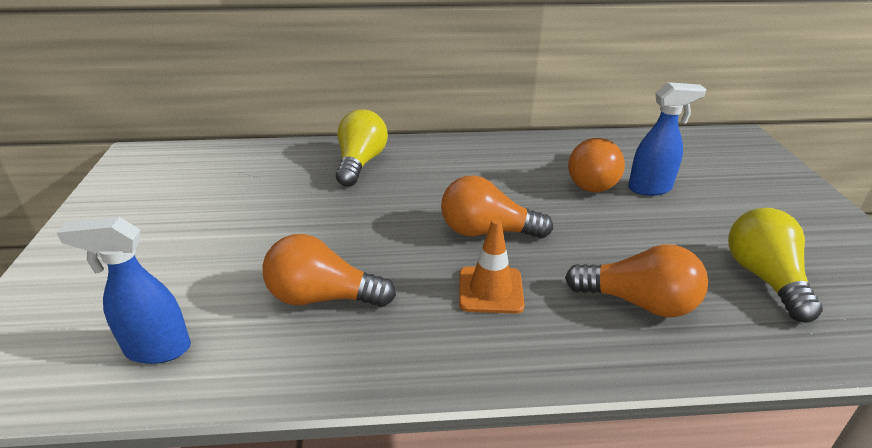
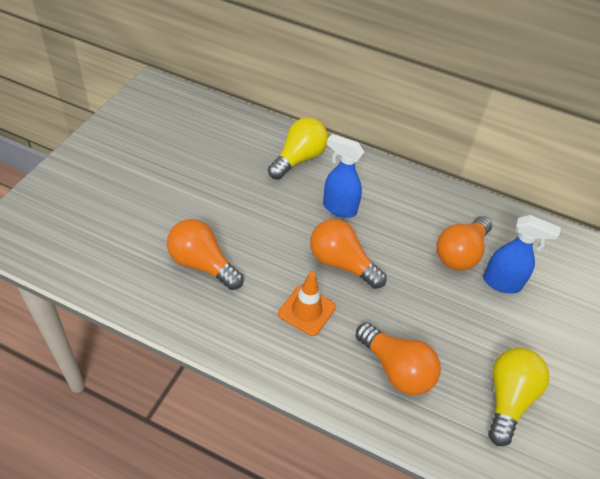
camera: 25 degrees right, 15 degrees up
(157, 349) = (96, 255): blue spray bottle -> blue spray bottle (339, 208)

